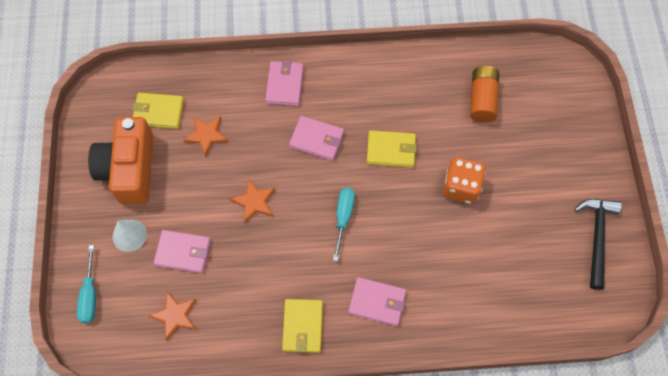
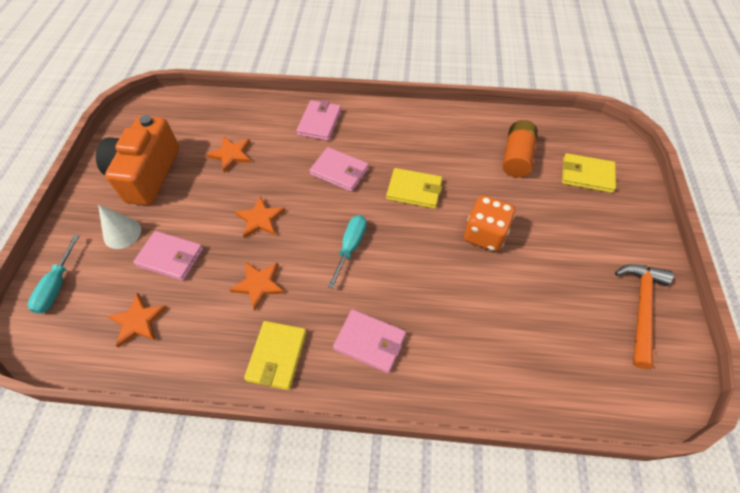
camera: 10 degrees right, 10 degrees down
(158, 112) = (192, 130): yellow wallet -> yellow wallet (587, 175)
(270, 266) = (259, 284): none -> orange star
(596, 237) = (640, 308): black hammer -> orange hammer

